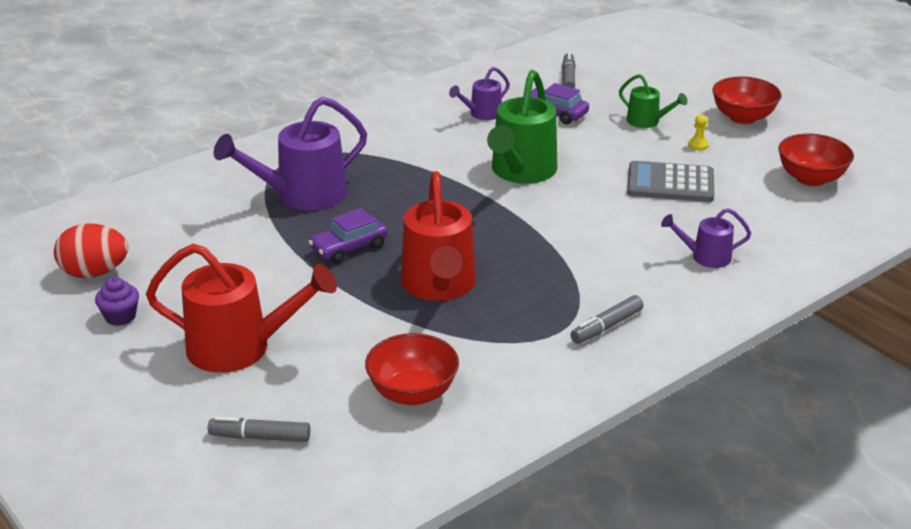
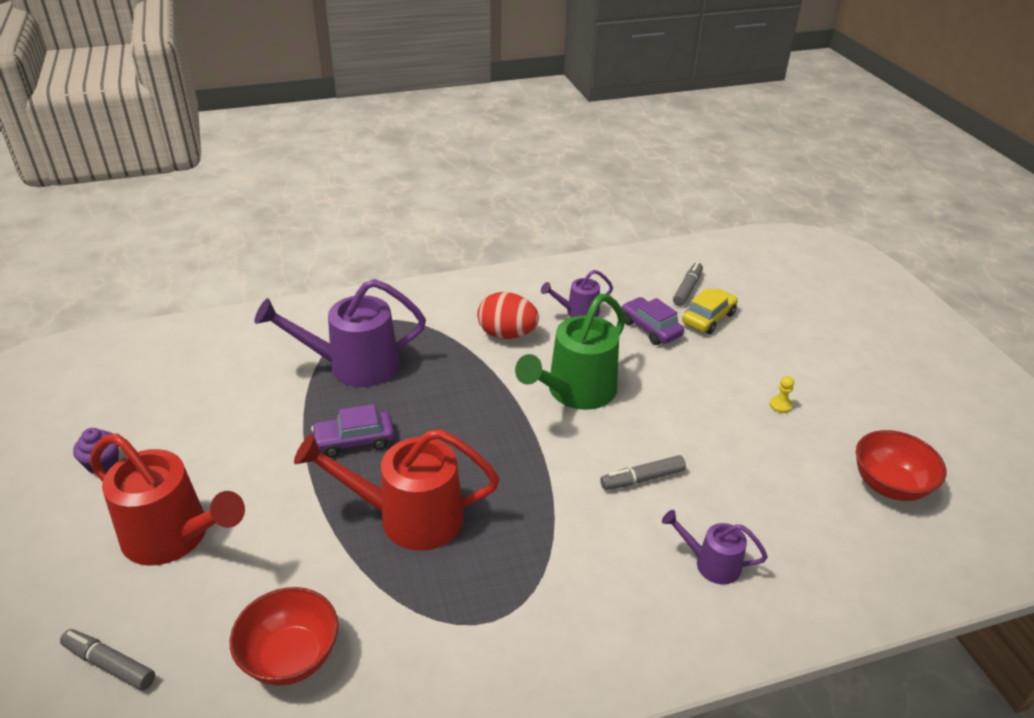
camera: 20 degrees right, 5 degrees up
(94, 273) = (120, 405): red egg -> red egg (507, 334)
(439, 286) = (407, 517): red watering can -> red watering can turned 75 degrees clockwise
(600, 96) = (708, 318): none -> yellow car
(606, 326) = (547, 631): grey marker -> grey marker (642, 479)
(647, 122) = (741, 362): green watering can -> none
(670, 183) = (724, 448): grey calculator -> none
(743, 117) = (848, 382): red bowl -> none

